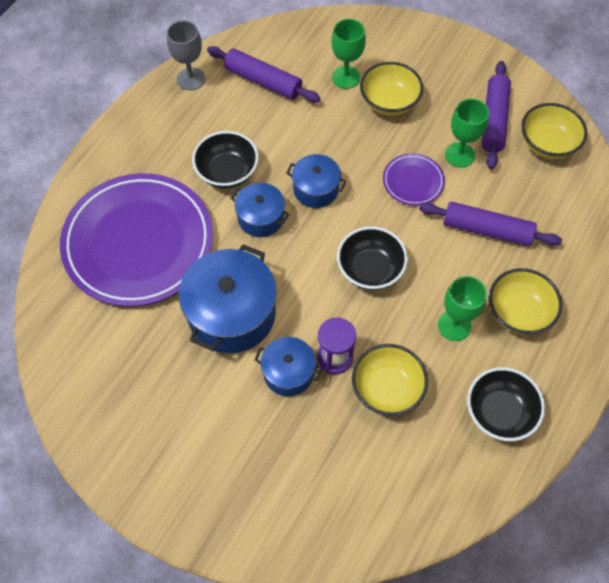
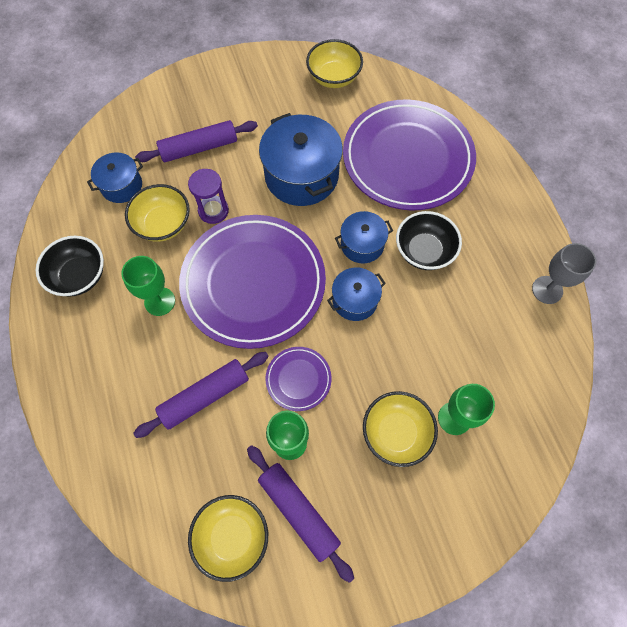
camera: 130 degrees right, 5 degrees up
(263, 81) = (502, 344): purple rolling pin -> purple rolling pin (199, 148)
(288, 372) = (230, 178): blue pot -> blue pot (121, 186)
(370, 269) = (253, 283): black bowl -> purple plate
(518, 312) = (124, 354): yellow bowl -> yellow bowl (333, 77)

